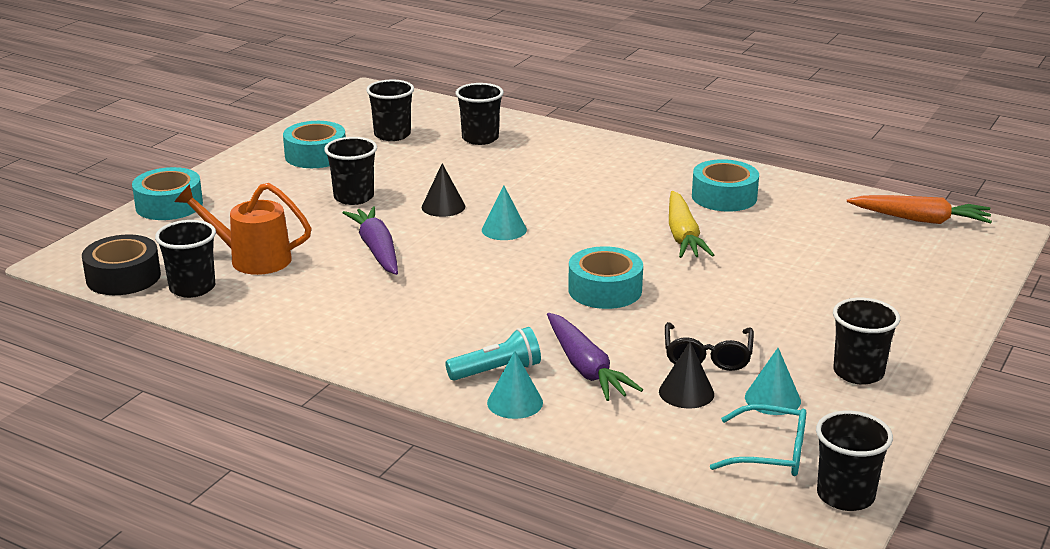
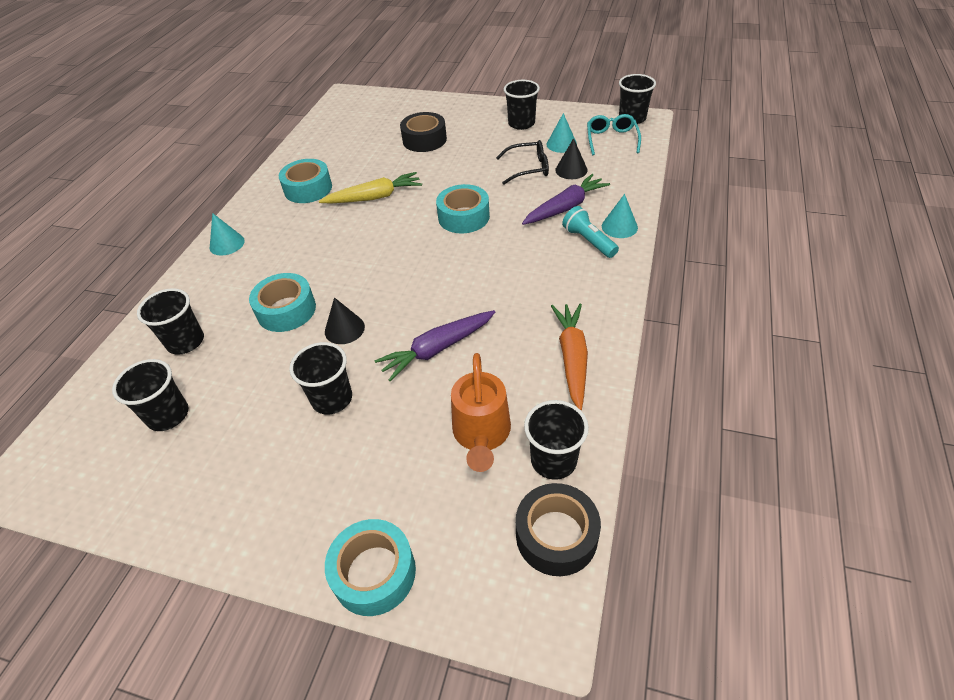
camera: 100 degrees left, 20 degrees up
(315, 155) = (223, 469): turquoise tape -> turquoise tape (286, 310)
(504, 229) = (382, 282): turquoise cone -> turquoise cone (227, 244)
(828, 282) = (424, 140): none -> black tape
(920, 220) = (334, 118): orange carrot -> orange carrot (572, 358)

